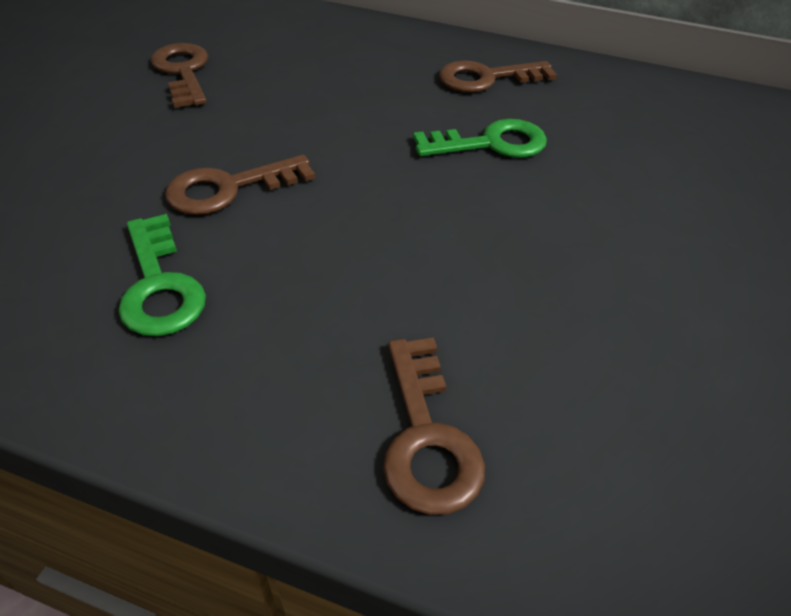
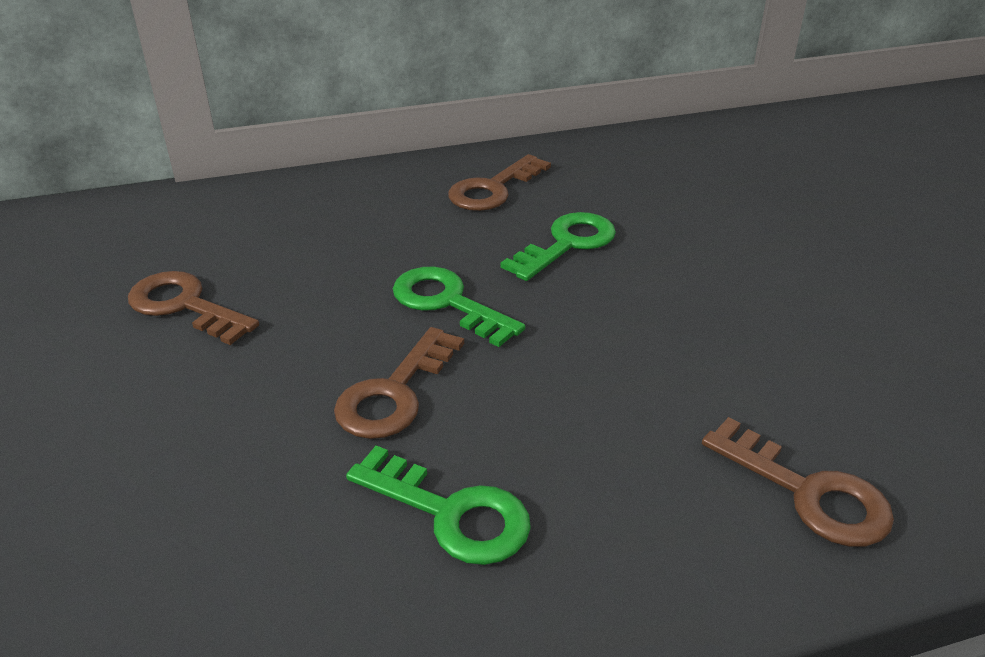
camera: 35 degrees left, 10 degrees down
(343, 145) = (448, 303): none -> green key

